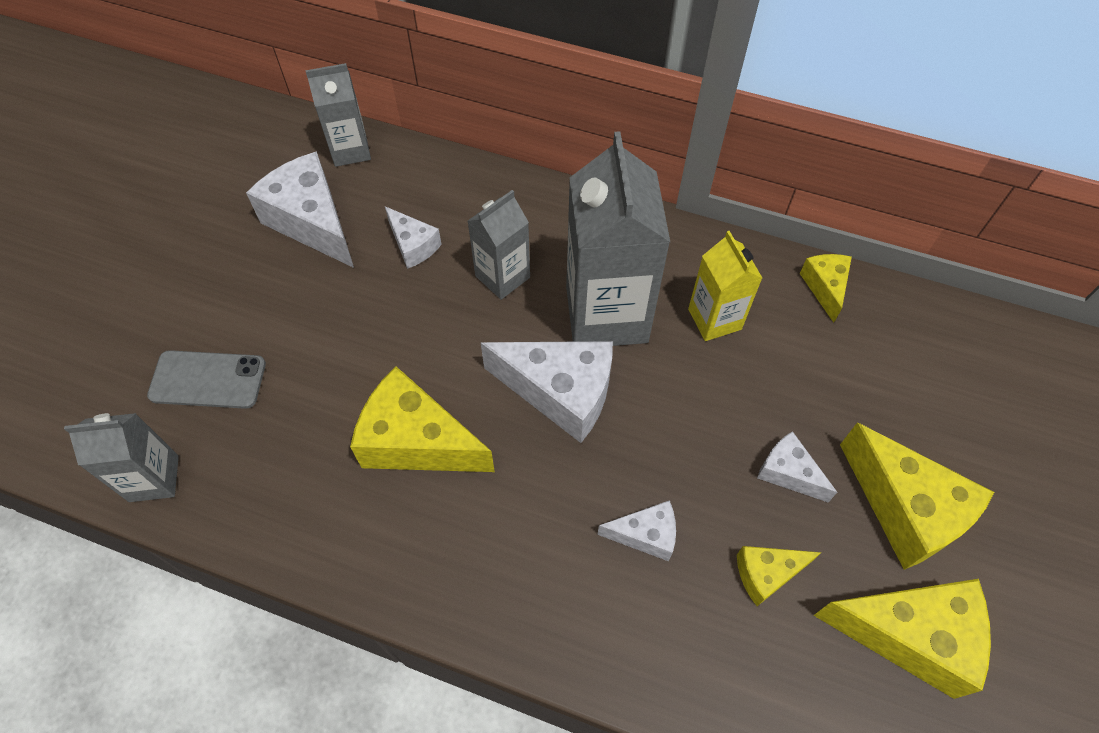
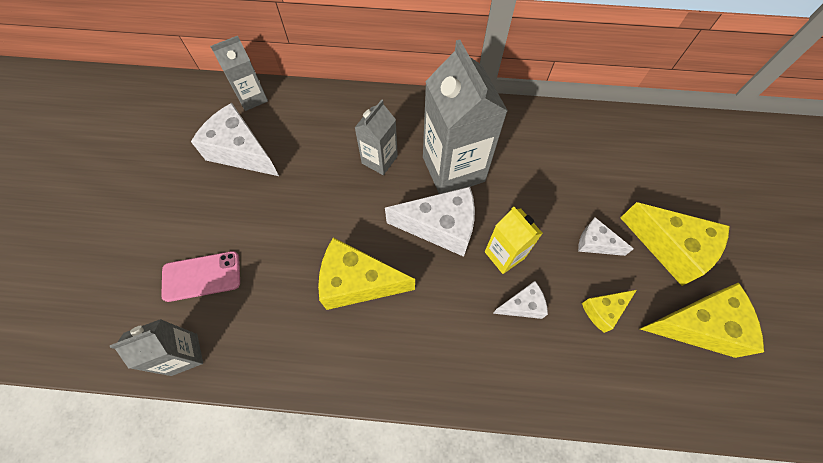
camera: 15 degrees left, 5 degrees up
(208, 380) = (201, 276): grey phone -> pink phone
(413, 245) = (314, 152): white cheese -> none
(714, 319) = (521, 157): yellow carton -> yellow carton (504, 255)
(825, 287) = (580, 121): yellow cheese -> none

